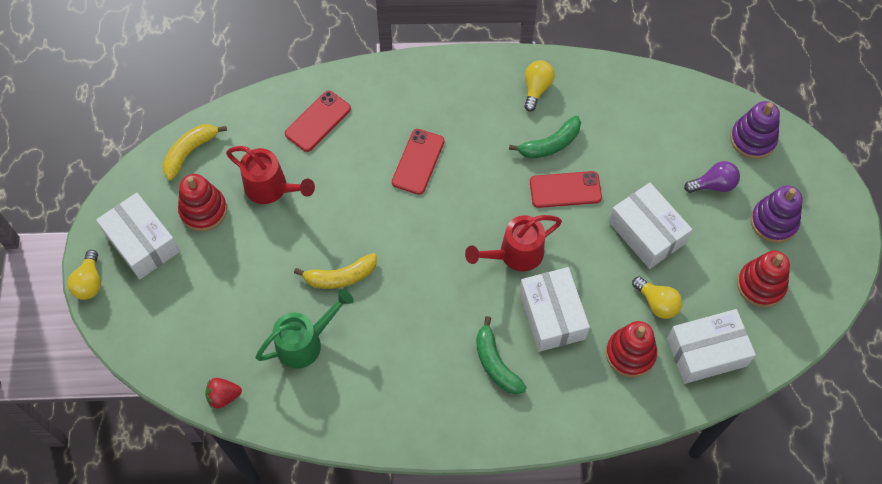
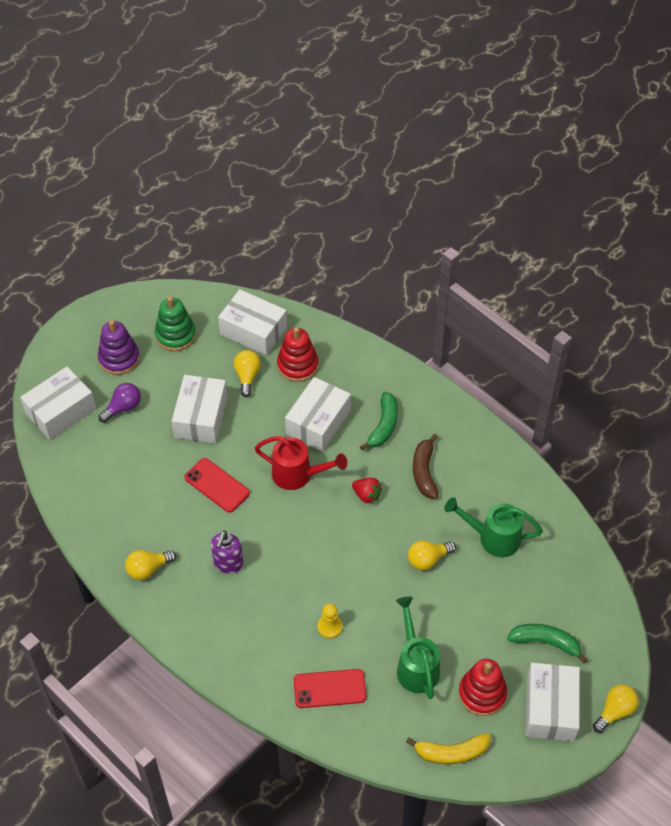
camera: 135 degrees left, 10 degrees down
(223, 396) = (579, 550): red strawberry -> red strawberry (366, 495)
(271, 188) = (416, 666): red watering can -> green watering can
(340, 277) = (428, 559): yellow banana -> yellow light bulb
(362, 161) = (330, 627): none -> yellow pawn
(418, 162) = (291, 591): red phone -> none
(418, 351) = (424, 472): none -> brown banana
(485, 141) = (228, 564): none -> purple soap dispenser
(550, 144) = (189, 522): green banana -> green banana (546, 642)
(713, 185) = (123, 407): purple light bulb -> purple light bulb turned 105 degrees clockwise
(753, 139) = (60, 411): purple stacking toy -> white box
(761, 285) = (175, 335): red stacking toy -> green stacking toy

